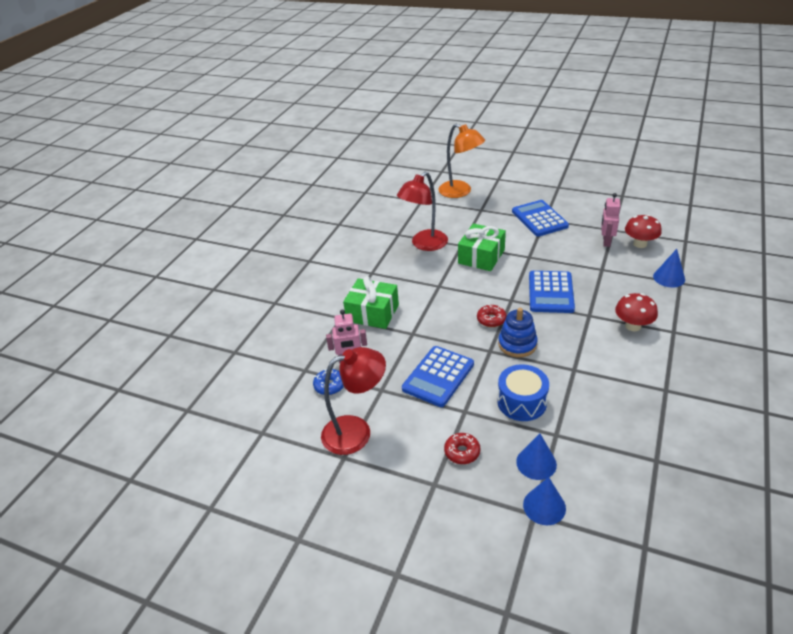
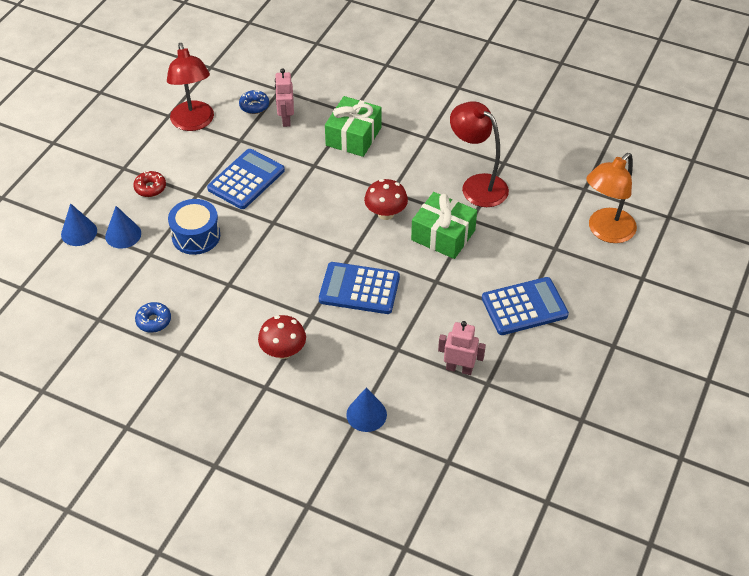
camera: 90 degrees right, 10 degrees up
(438, 376) = (246, 180): blue calculator -> blue calculator turned 90 degrees clockwise
(491, 319) = (322, 229): red donut -> none
(517, 344) = (277, 245): blue stacking toy -> none
(639, 415) = (154, 321): none -> blue donut
(640, 244) = (447, 405): red mushroom -> red mushroom (385, 213)

